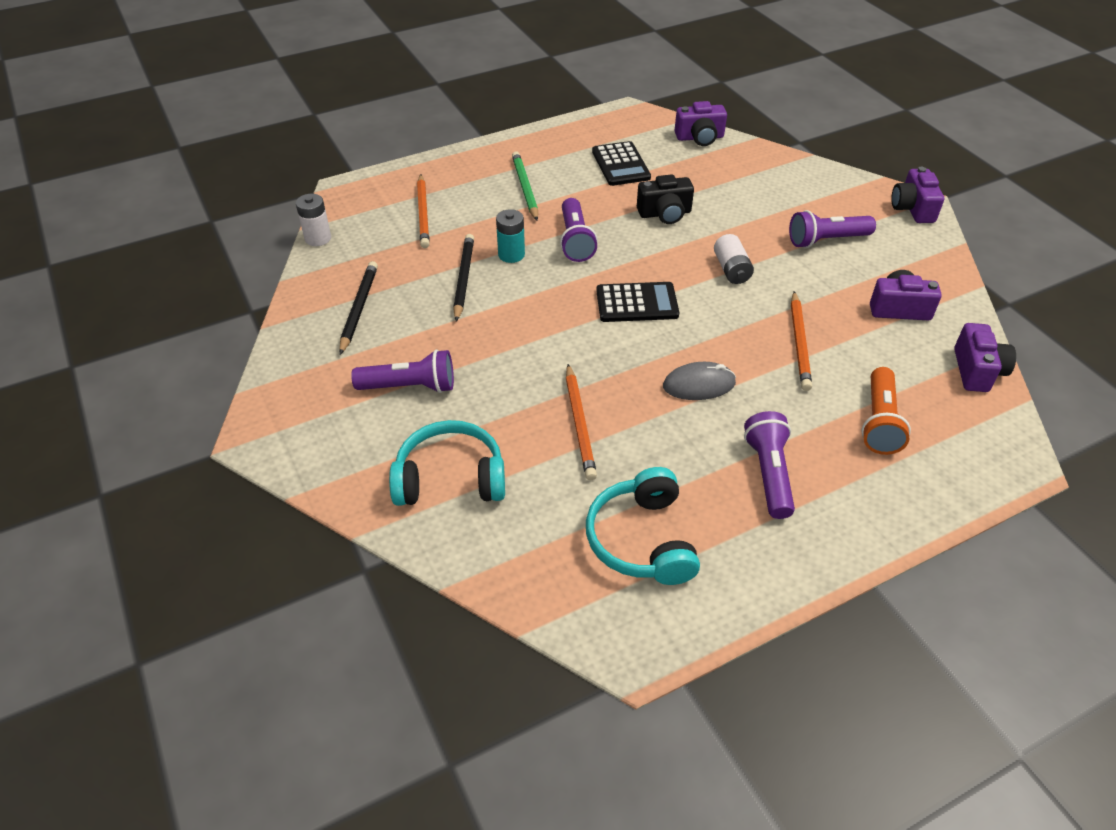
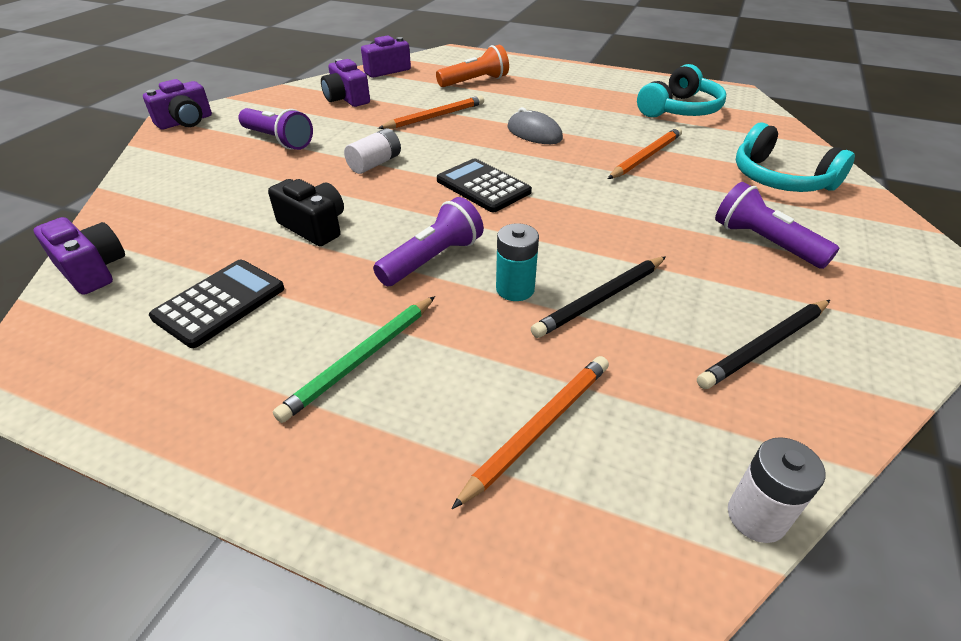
camera: 130 degrees left, 5 degrees down
(768, 474) = (569, 95): purple flashlight -> none

